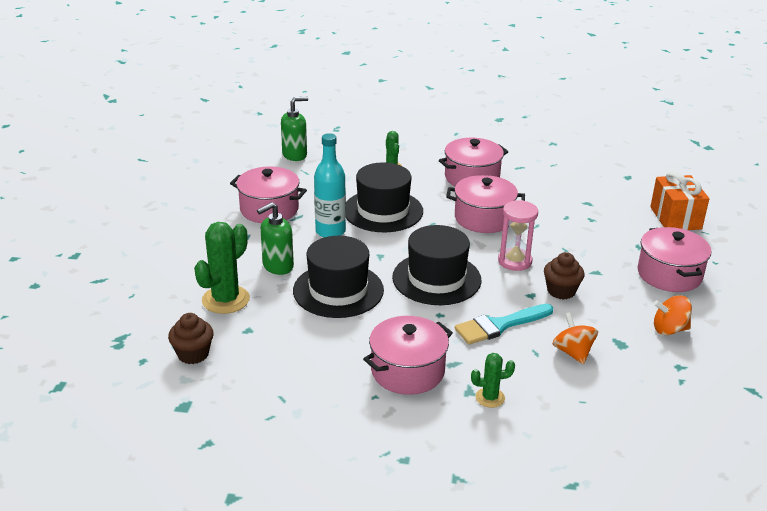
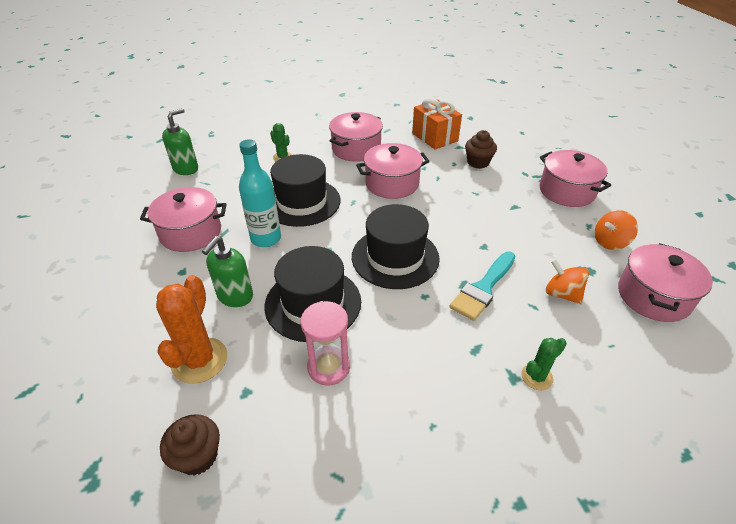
camera: 25 degrees left, 10 degrees up
(225, 300) = (199, 360): green cactus -> orange cactus
(407, 371) = (442, 377): pink pot -> pink pot (653, 296)
(514, 261) = (446, 217): pink hourglass -> pink hourglass (329, 367)
(561, 291) = (504, 234): brown cupcake -> brown cupcake (478, 162)
(675, 218) = (529, 142): orange gift -> orange gift (434, 137)

